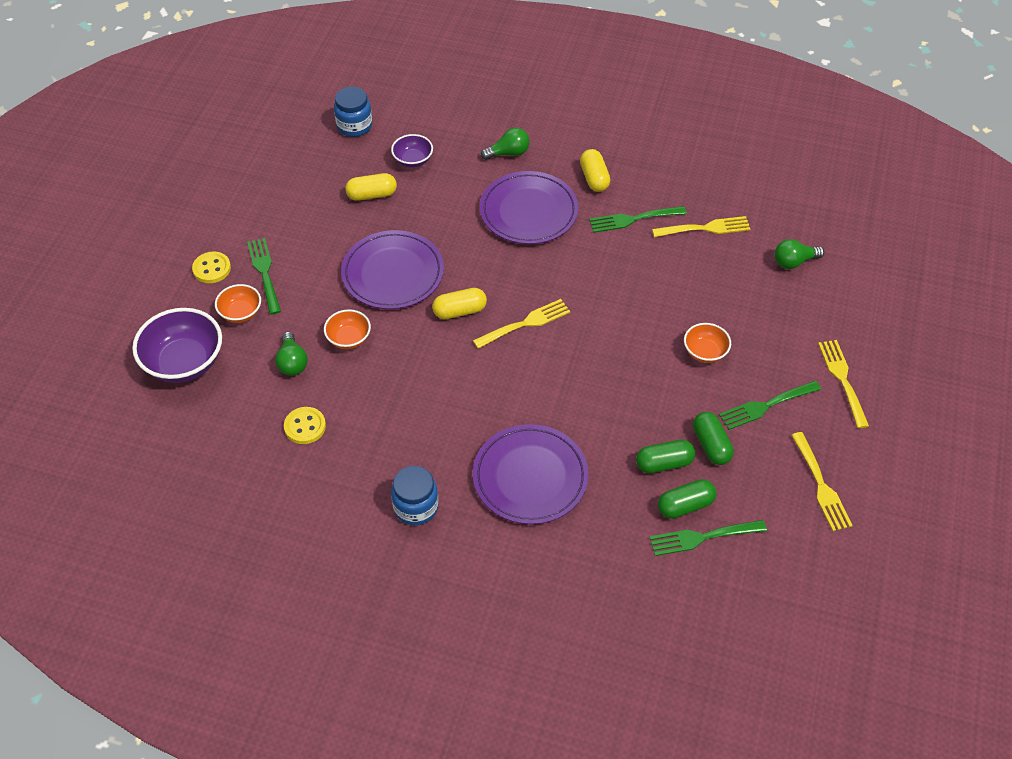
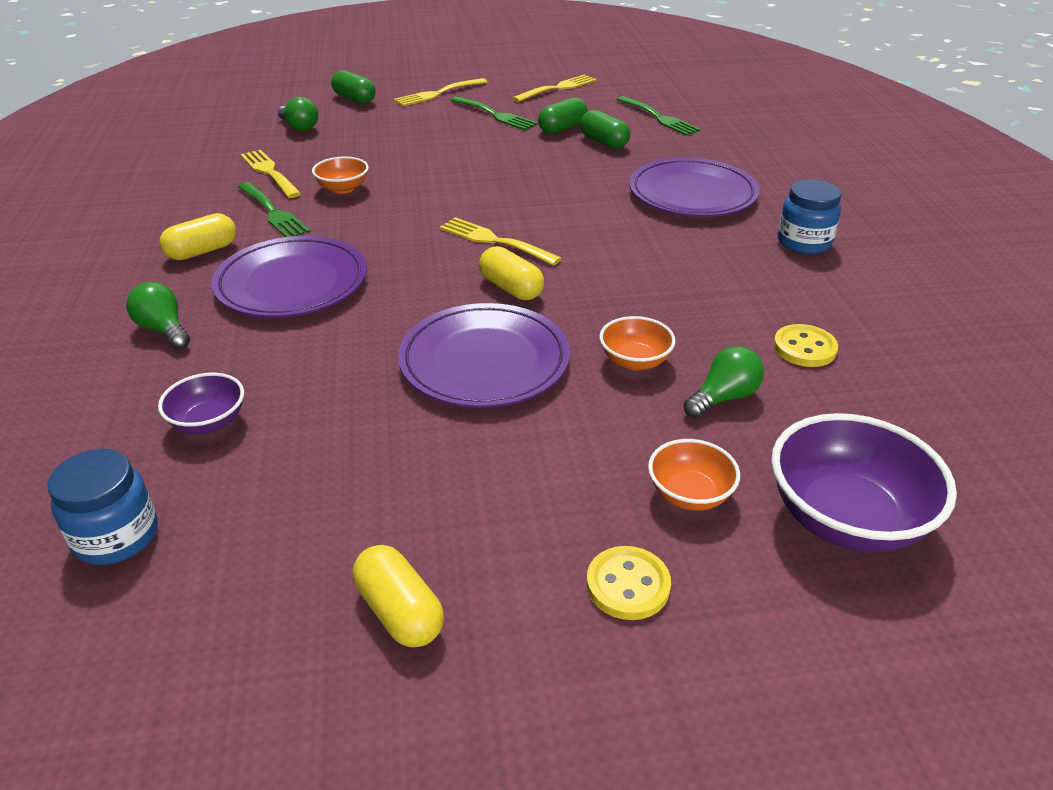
camera: 115 degrees left, 15 degrees down
(264, 273) = (583, 503): green fork -> none
(372, 195) = (318, 441): yellow capsule -> yellow capsule (399, 612)
(685, 505) = (637, 128): green capsule -> green capsule (354, 99)
(705, 352) = (454, 146): orange bowl -> orange bowl (343, 188)

